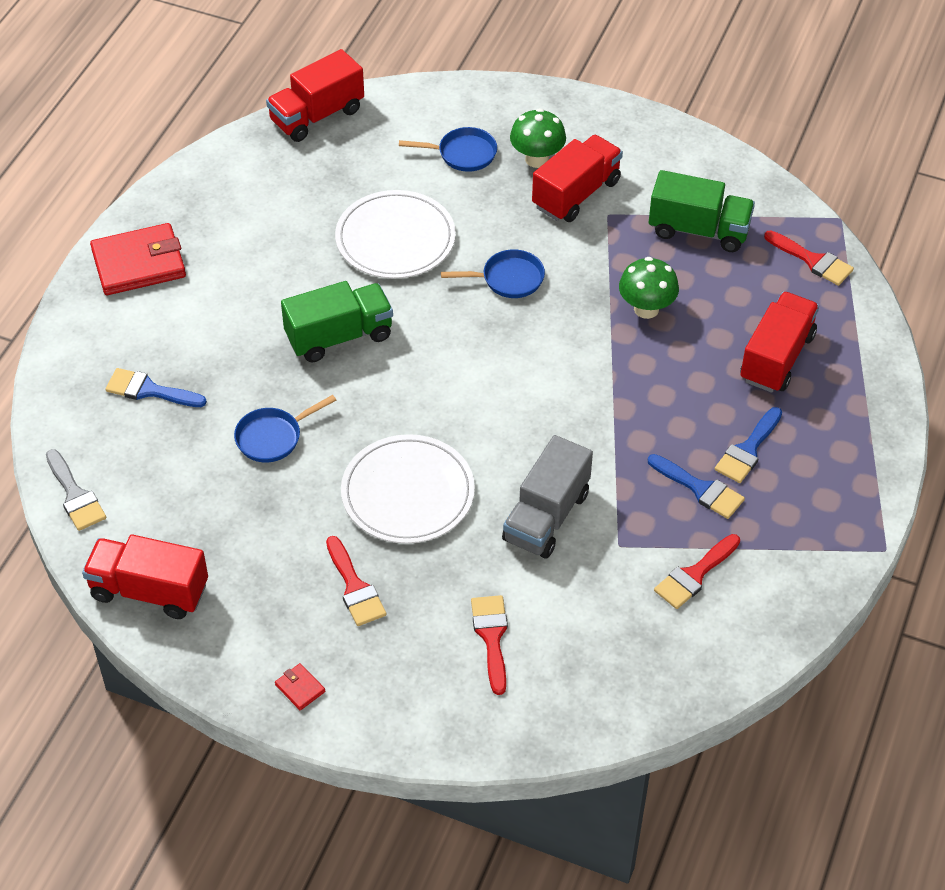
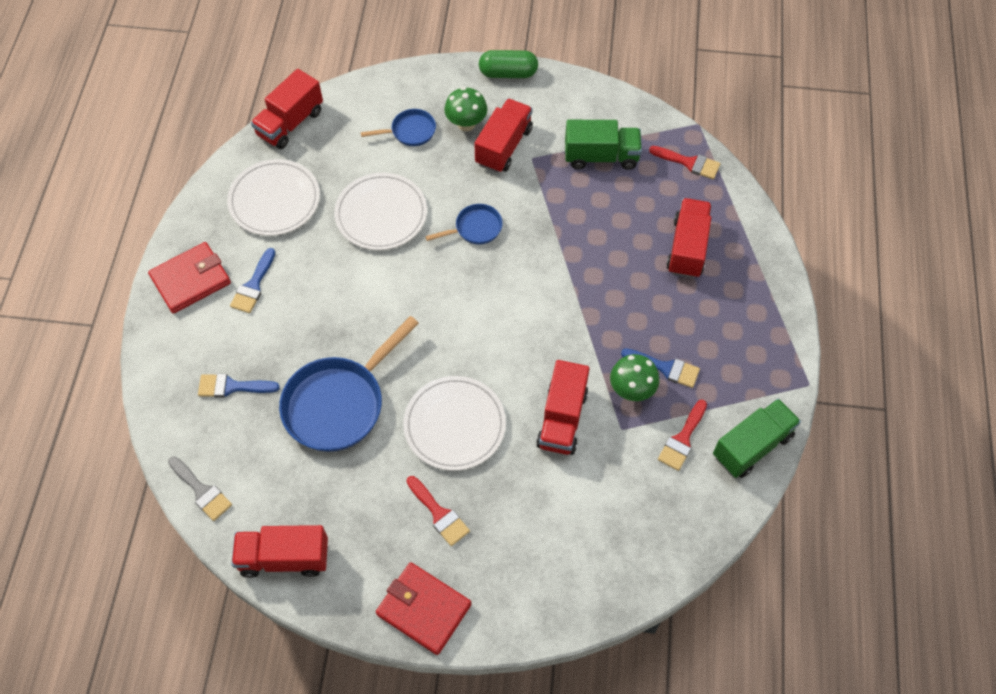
camera: 15 degrees left, 10 degrees up
(269, 197) = (274, 200): none -> white plate
(273, 437) = (339, 403): blue pan -> blue pan, size x1.99
(300, 688) = (424, 609): red wallet -> red wallet, size x2.40
(339, 336) = (363, 306): green truck -> green truck (752, 446)
(491, 637) = (552, 529): red brush -> none
(546, 516) = (562, 419): grey truck -> red truck
(610, 112) = (508, 73): none -> green capsule
(646, 309) = (583, 230): green mushroom -> green mushroom (631, 390)
(748, 449) = (689, 327): blue brush -> blue brush (253, 285)

